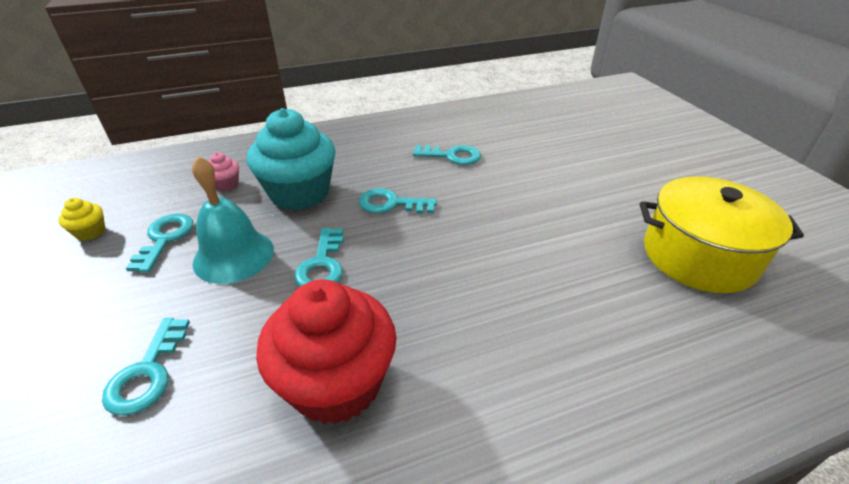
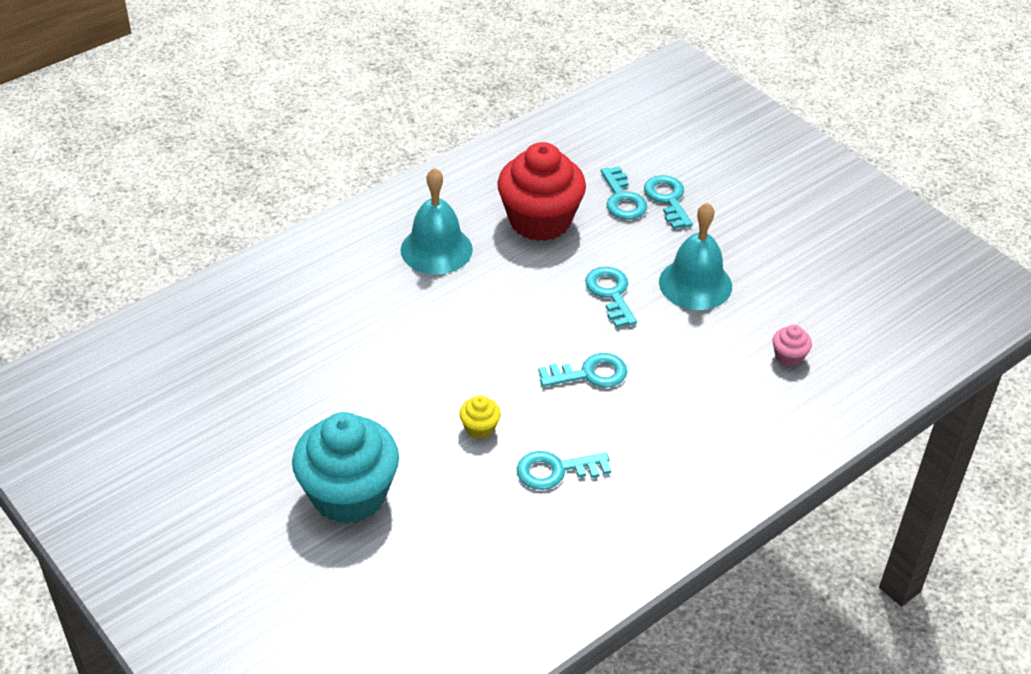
camera: 160 degrees right, 5 degrees up
(90, 232) = (849, 274): yellow cupcake -> yellow cupcake (480, 428)
(165, 239) = (774, 284): turquoise key -> turquoise key (622, 199)
(299, 193) = (698, 364): turquoise cupcake -> turquoise cupcake (349, 495)
(494, 372) = (436, 249): none -> turquoise bell
(698, 256) = (262, 382): yellow pot -> none

